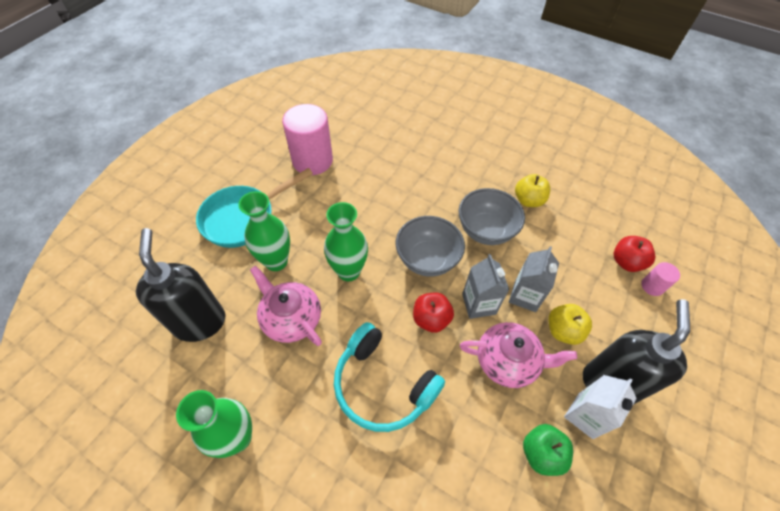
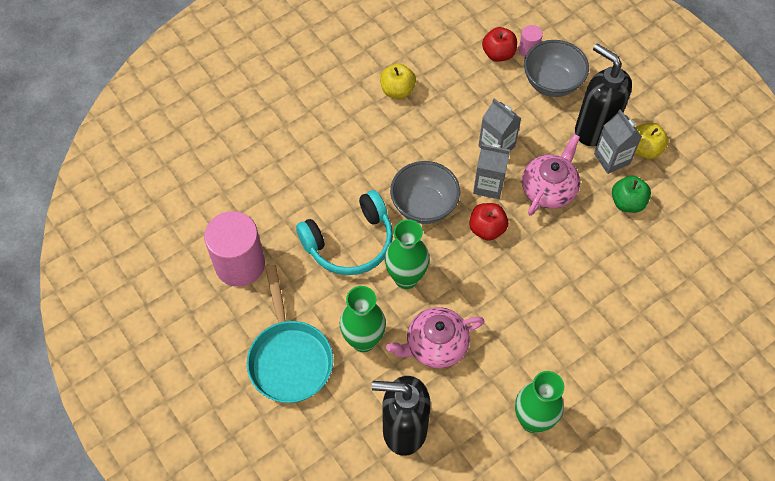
camera: 65 degrees left, 5 degrees up
(382, 385) = (531, 291): turquoise headphones -> turquoise headphones (350, 242)
(485, 230) = (414, 143): grey bowl -> grey bowl (552, 83)
(563, 331) = (539, 136): yellow apple -> yellow apple (645, 149)
(585, 415) = (611, 159): white carton -> grey carton

